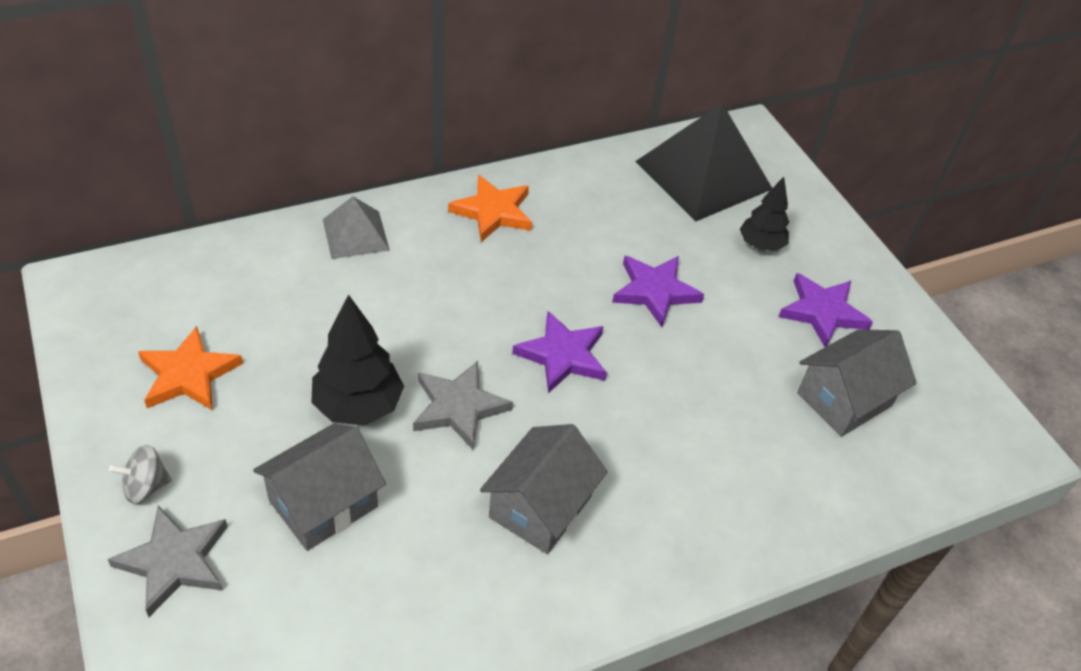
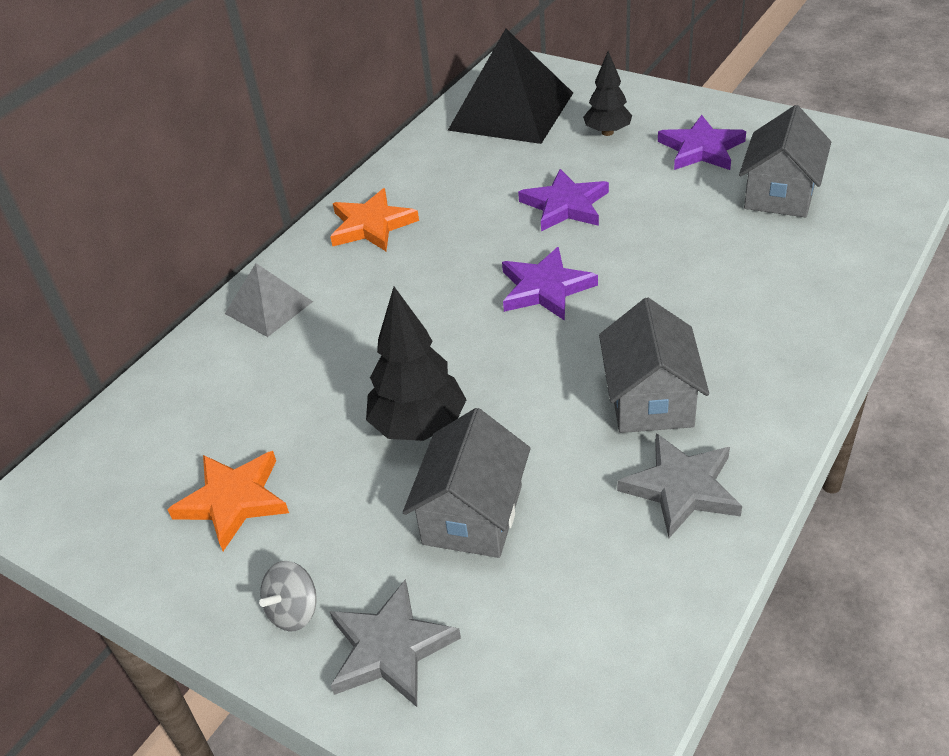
camera: 25 degrees left, 5 degrees down
(459, 407) = (505, 374): grey star -> grey star (682, 488)

